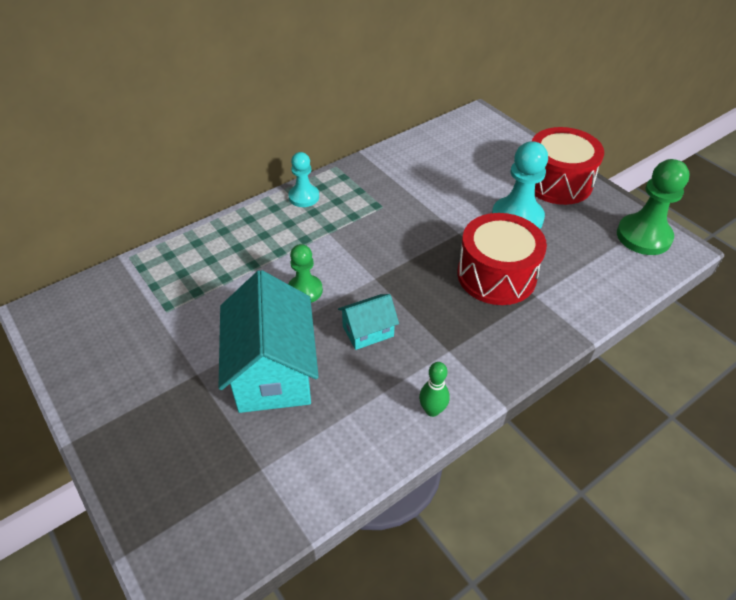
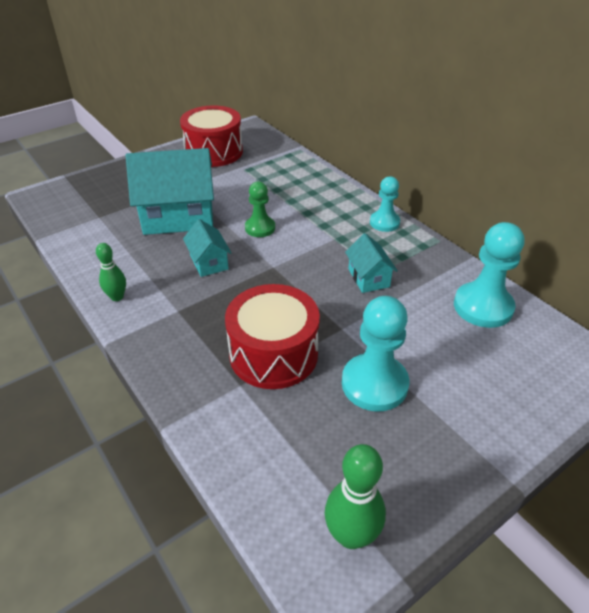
camera: 90 degrees right, 5 degrees down
(391, 213) = (368, 278): none -> turquoise house
(424, 155) = (483, 307): none -> turquoise pawn
(557, 182) = (463, 442): red drum -> red drum (214, 152)
(643, 236) = (351, 535): green pawn -> green bowling pin

